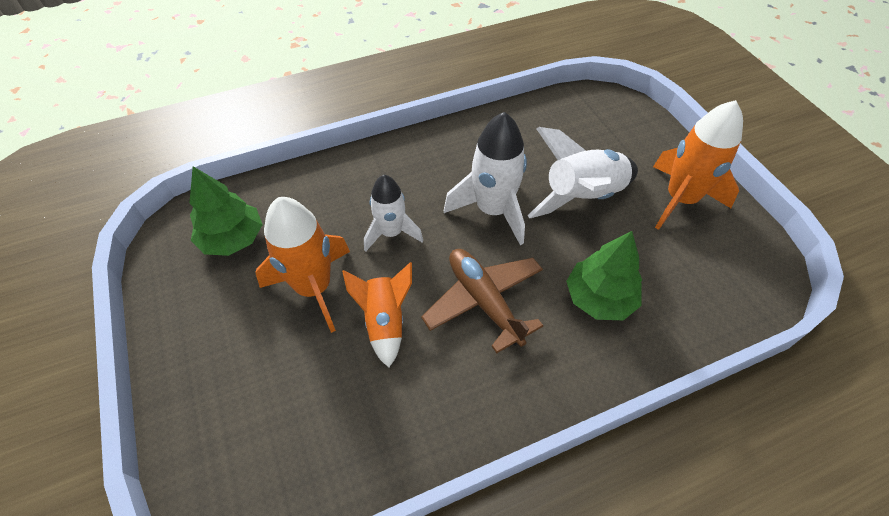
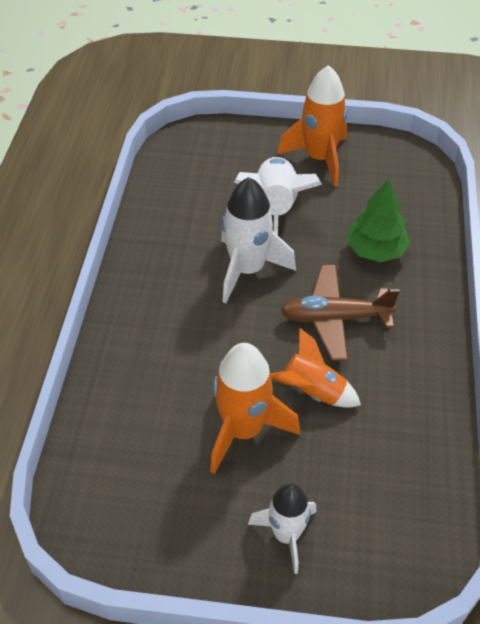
camera: 60 degrees left, 5 degrees down
(233, 239) = (135, 478): green tree -> none
(391, 233) = (221, 349): white rocket -> white rocket (286, 535)

